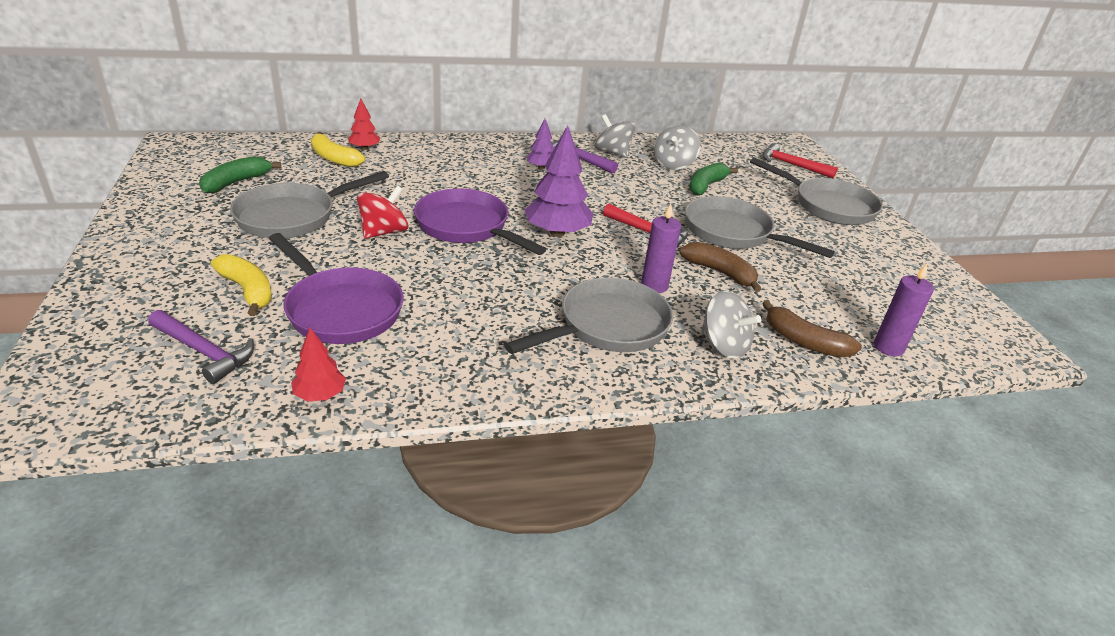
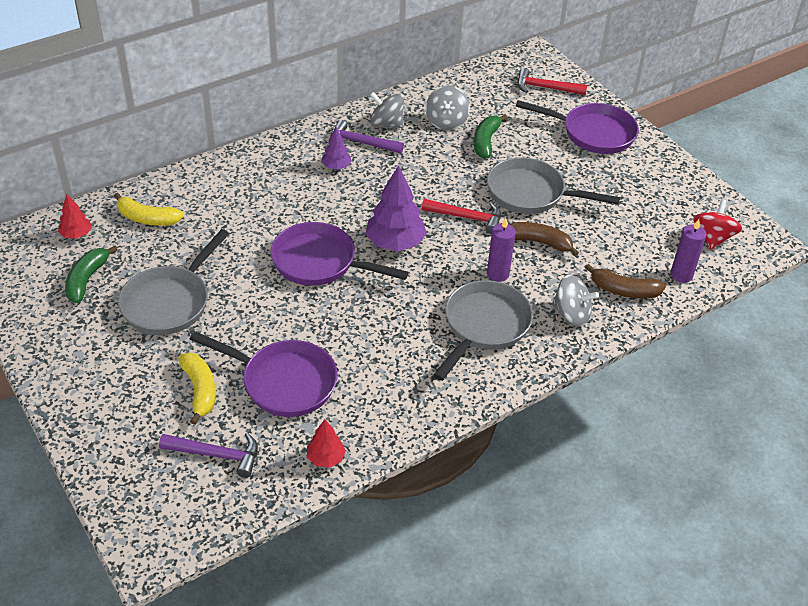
camera: 20 degrees left, 10 degrees up
(248, 291) = (200, 390): yellow banana -> yellow banana turned 45 degrees clockwise
(364, 148) = (164, 195): red tree -> red tree (76, 234)
(384, 232) = (257, 292): red spinning top -> red spinning top (712, 238)
(828, 206) = (593, 133): grey pan -> purple pan

